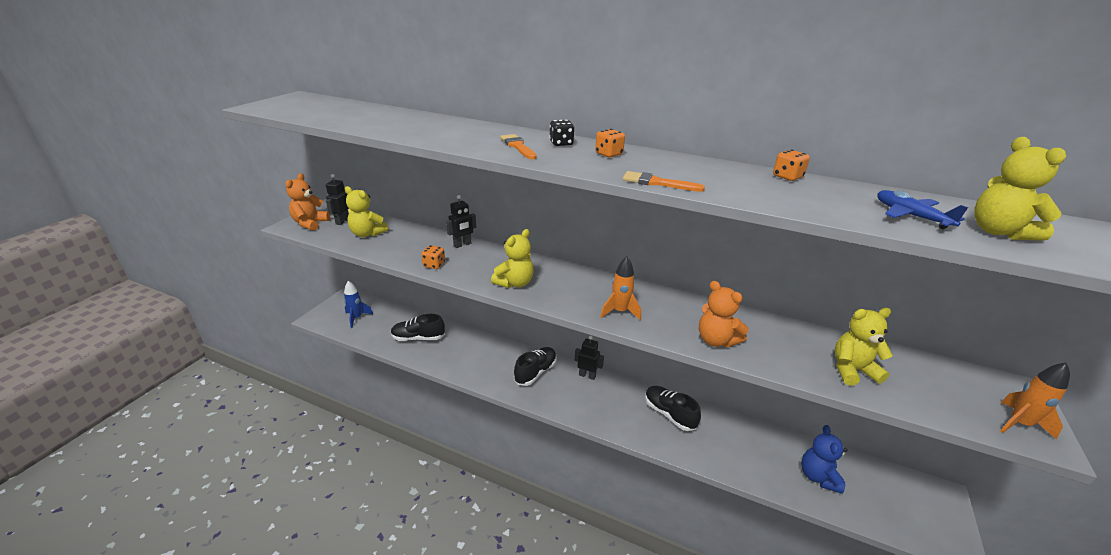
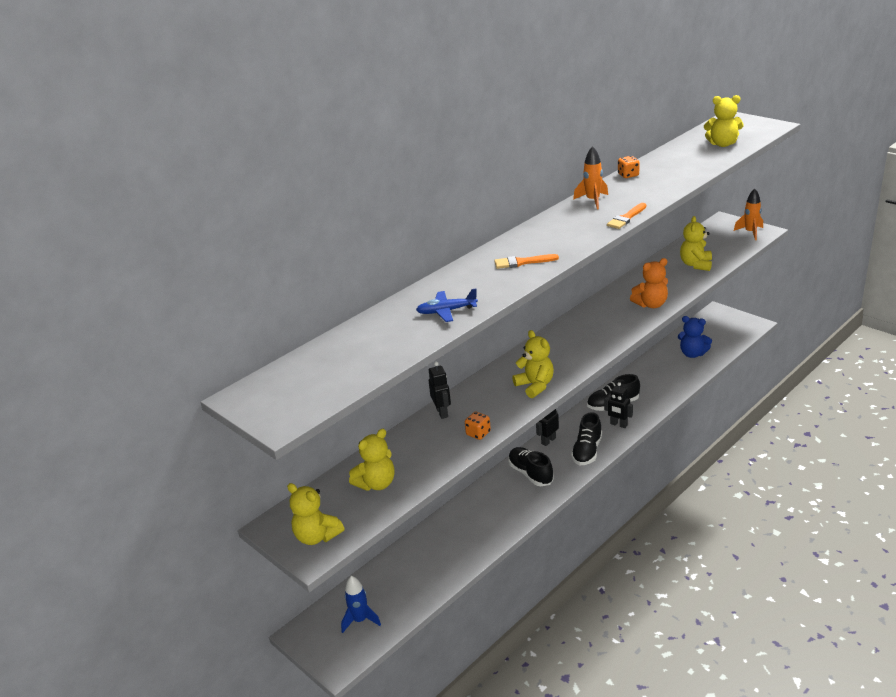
camera: 65 degrees left, 0 degrees up
(310, 223) = (317, 536): orange teddy bear -> yellow teddy bear
(342, 221) = (327, 507): black robot -> black robot (618, 424)
(418, 338) = (432, 560): black shoe -> black shoe (587, 451)
(561, 143) = (522, 243): black dice -> none
(608, 154) = (558, 227): orange dice -> none
(620, 311) = (601, 338): orange rocket -> orange rocket (593, 201)
(910, 216) = (698, 158): blue plane -> blue plane (446, 311)

